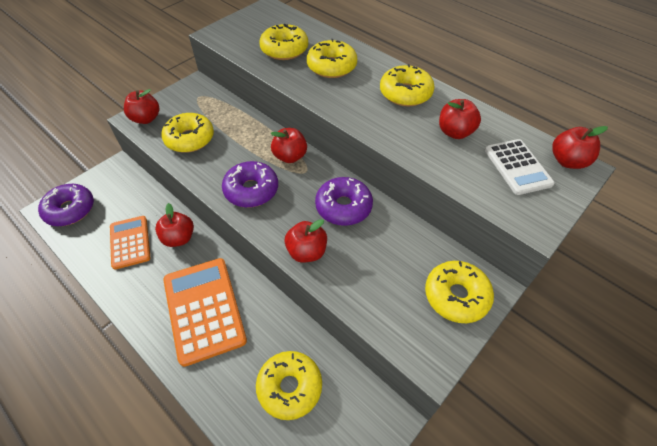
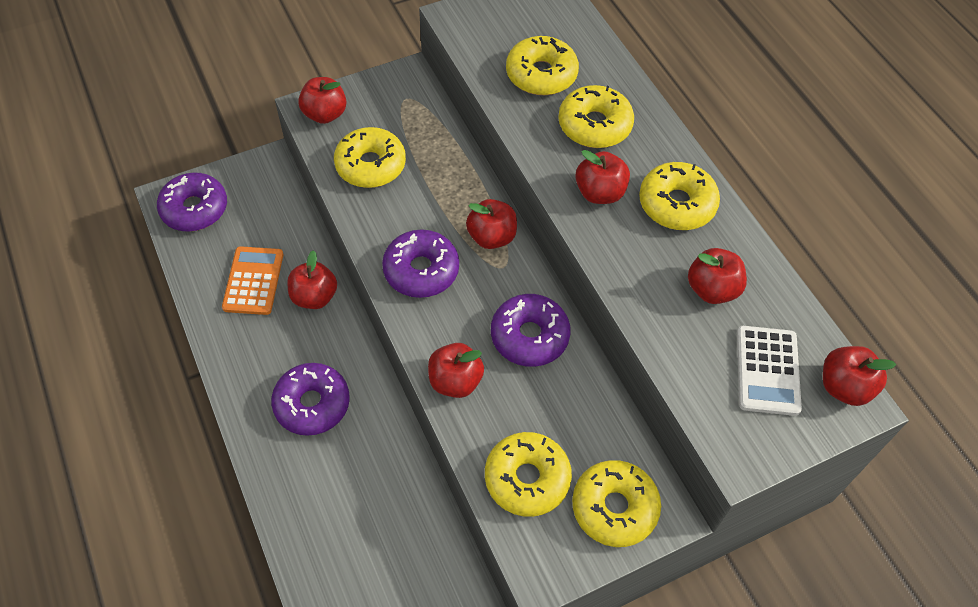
camera: 20 degrees right, 5 degrees up
(204, 310) = (312, 404): orange calculator -> purple donut
(290, 387) = (377, 537): yellow donut -> yellow donut (527, 478)
(355, 100) = (600, 193): none -> red apple

